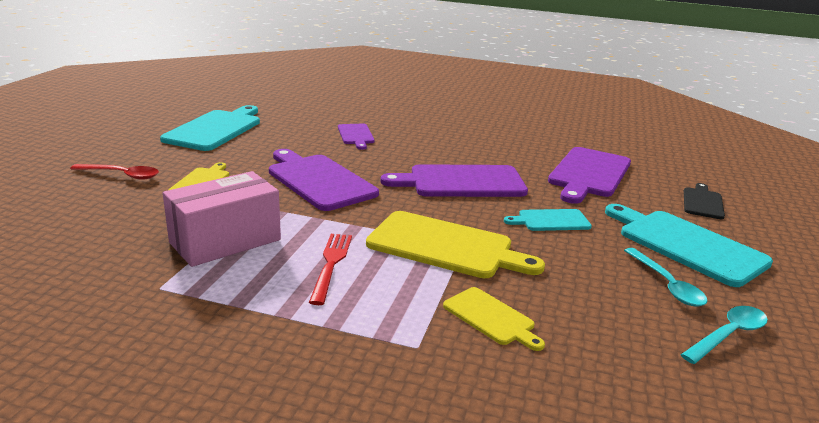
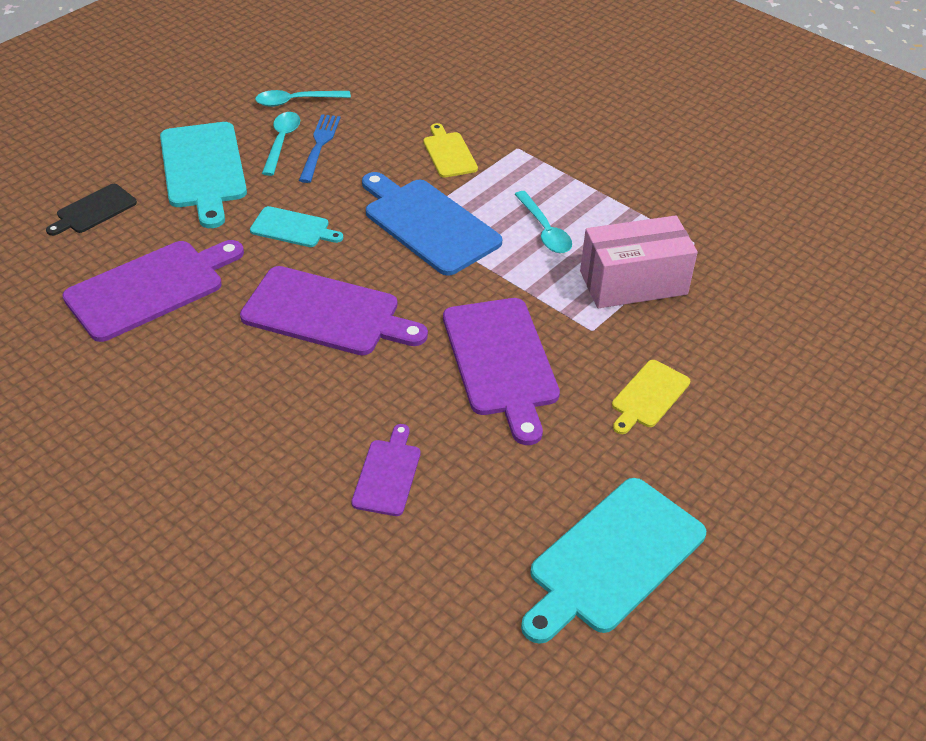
camera: 155 degrees left, 20 degrees up
(121, 175) = (751, 439): red spoon -> none
(331, 264) = (544, 230): red fork -> turquoise spoon
(446, 246) = (428, 224): yellow cutting board -> blue cutting board
(628, 290) = (319, 145): none -> blue fork

